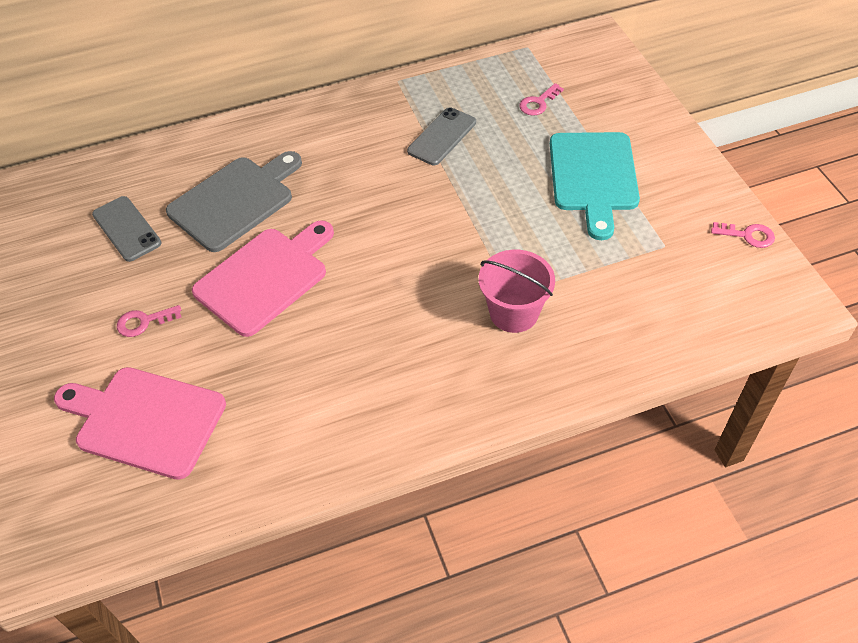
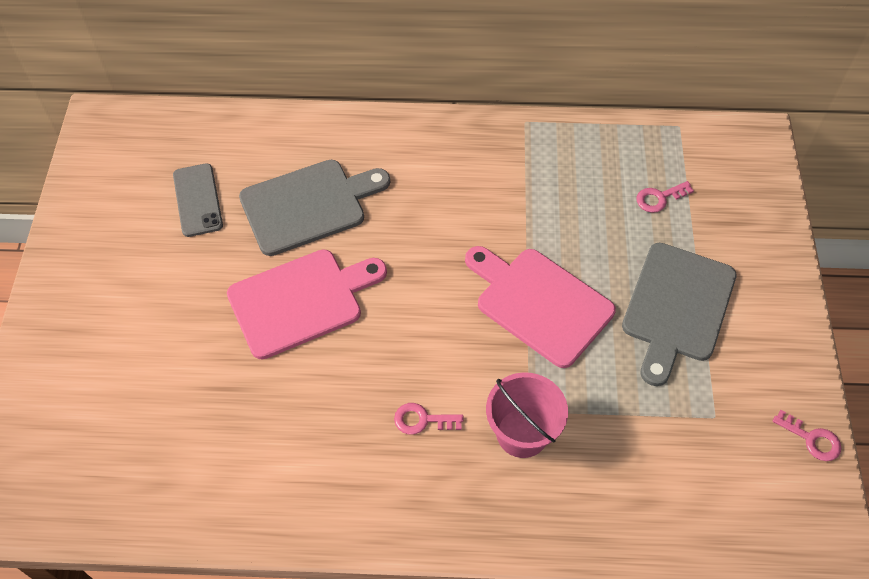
camera: 20 degrees right, 5 degrees up
(144, 322) = (172, 306): pink key -> pink key (422, 420)
(145, 420) = (132, 410): pink cutting board -> pink cutting board (540, 303)
(442, 137) = (541, 204): grey phone -> none
(593, 177) = (676, 307): turquoise cutting board -> grey cutting board

